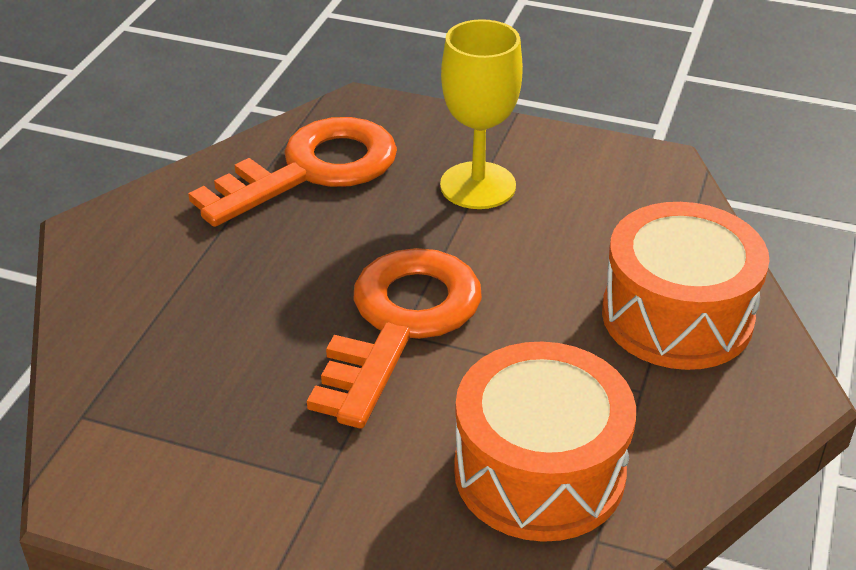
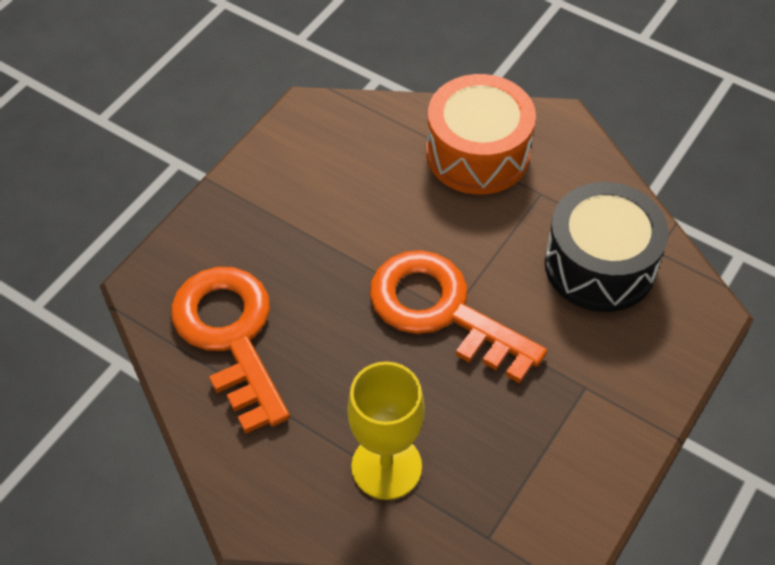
camera: 75 degrees left, 15 degrees up
(478, 186) = (295, 227): yellow goblet -> yellow goblet (386, 466)
(539, 472) = (600, 265): orange drum -> black drum

